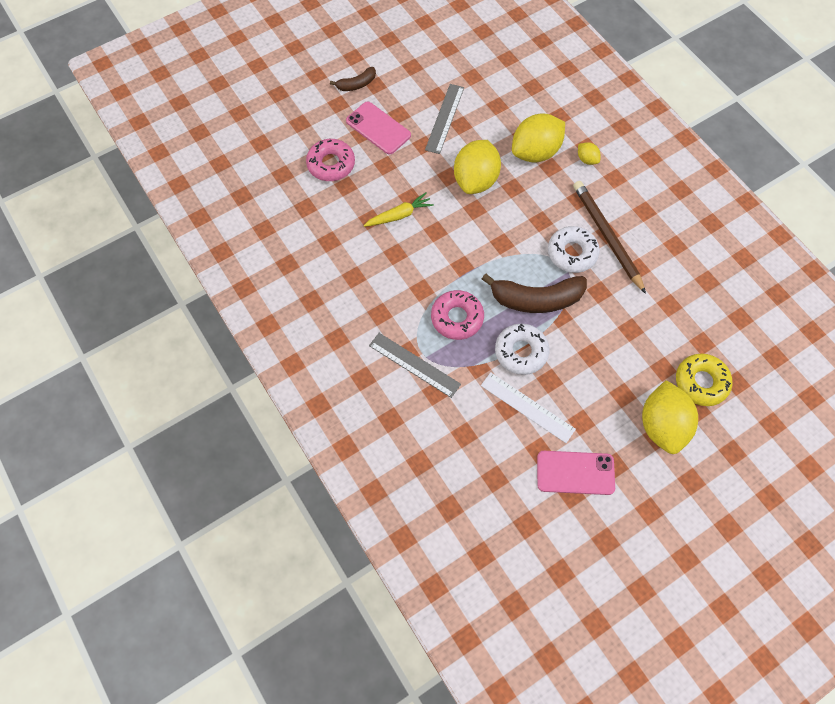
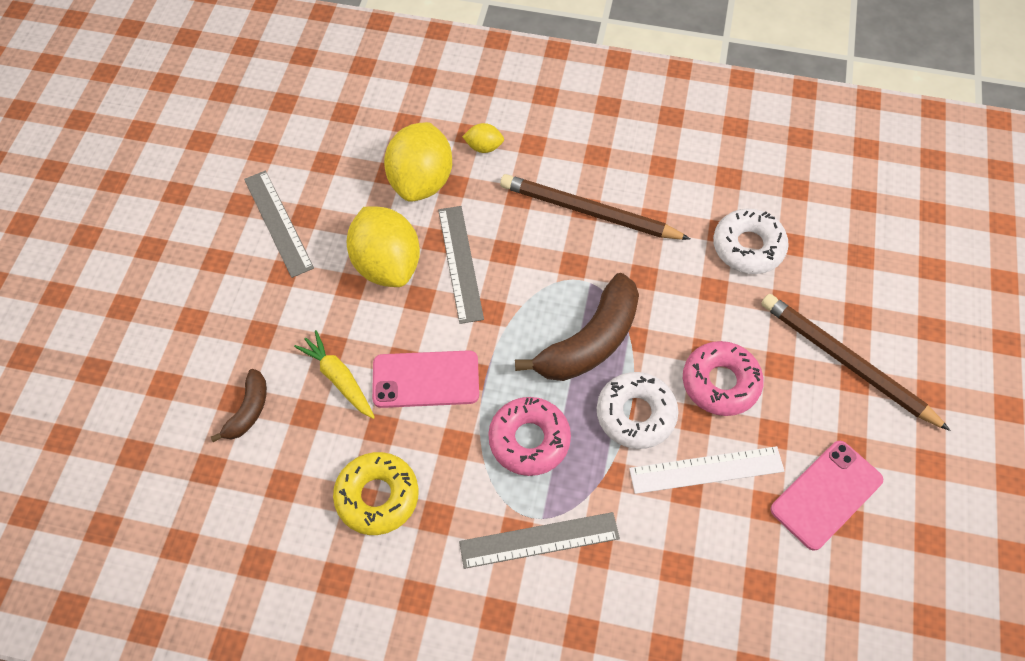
camera: 45 degrees left, 5 degrees down
(331, 164) = (188, 388): pink donut -> pink donut (720, 383)
(356, 84) = (124, 265): brown banana -> brown banana (248, 410)
(378, 128) = (206, 297): pink phone -> pink phone (426, 379)
(399, 215) = (339, 379): yellow carrot -> yellow carrot turned 60 degrees counterclockwise
(512, 208) = (460, 263): none -> grey ruler
(572, 253) = (573, 259): white donut -> white donut (748, 247)
(662, 425) = (847, 362): yellow lemon -> brown pencil
(701, 382) = (832, 284): yellow donut -> yellow donut (377, 496)

